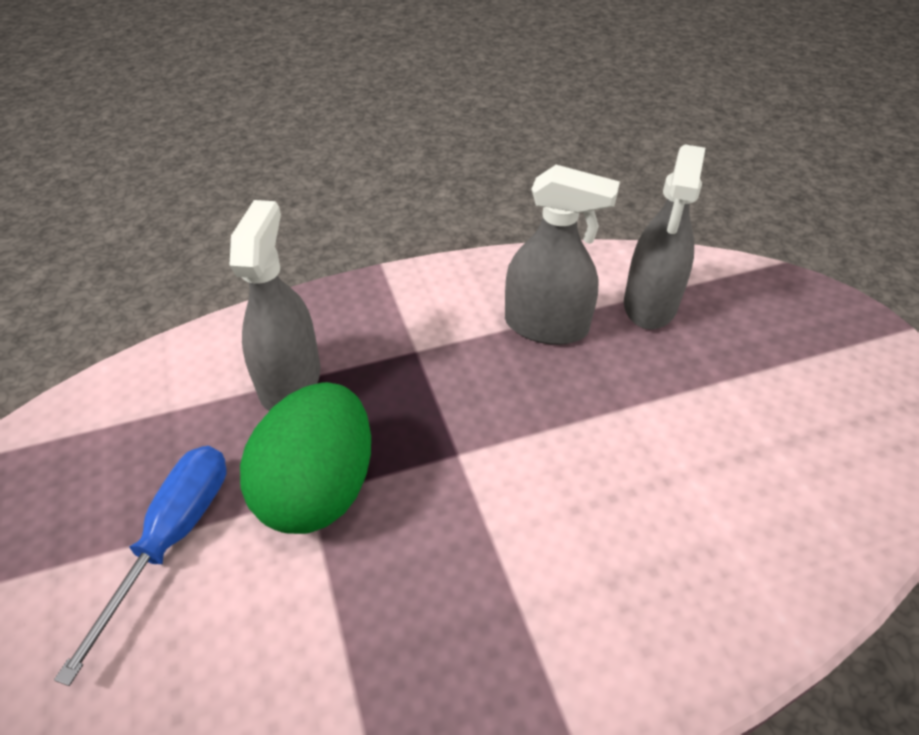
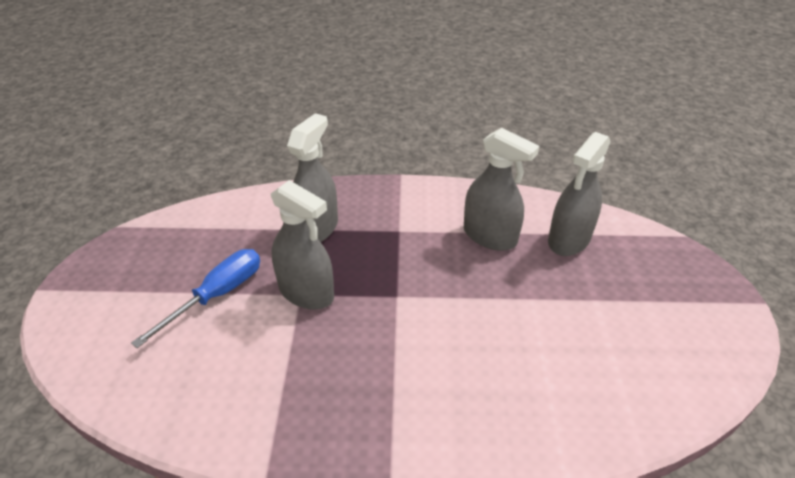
camera: 20 degrees right, 5 degrees down
(318, 489) = (306, 292): green egg -> grey spray bottle

